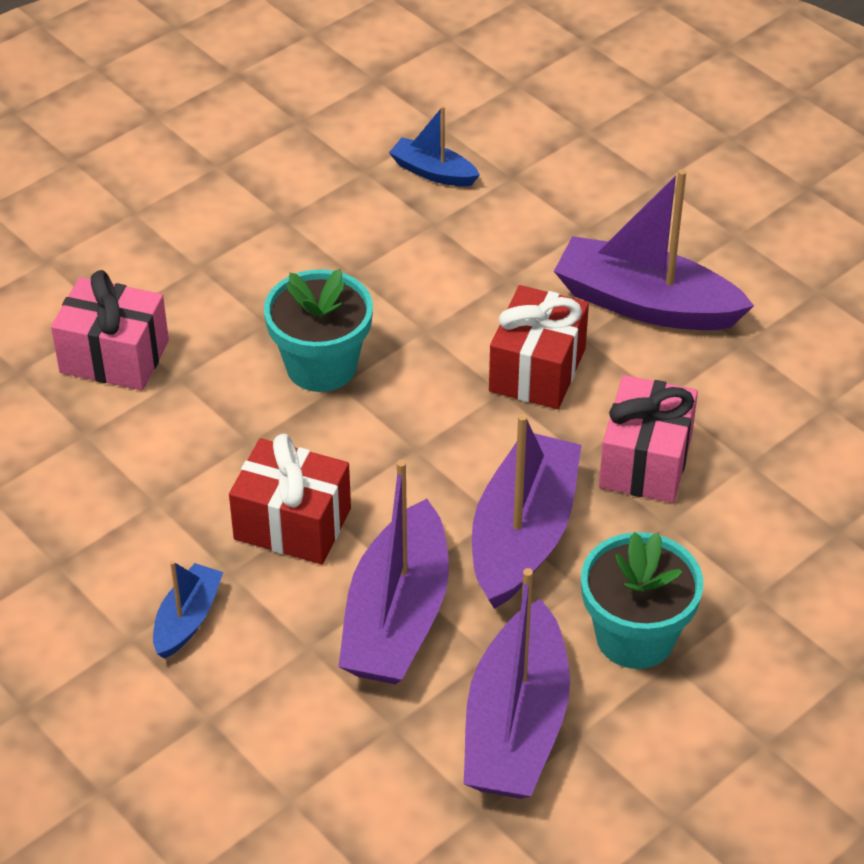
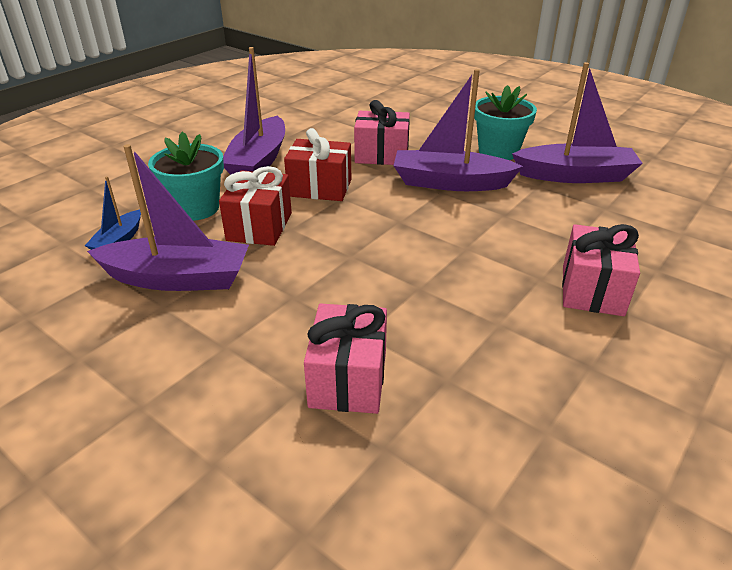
camera: 100 degrees left, 10 degrees down
(187, 619) = (592, 290): blue boat -> pink gift
(292, 524) = (485, 258): red gift -> red gift (259, 227)
(321, 366) = (334, 265): turquoise flower pot -> turquoise flower pot (195, 208)
(397, 617) = (532, 214): purple boat -> purple boat (177, 278)

